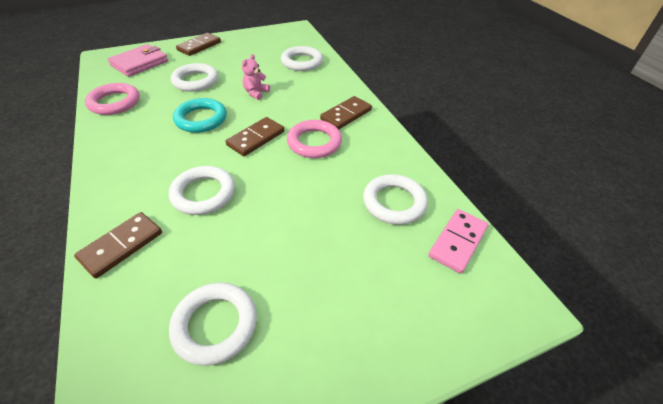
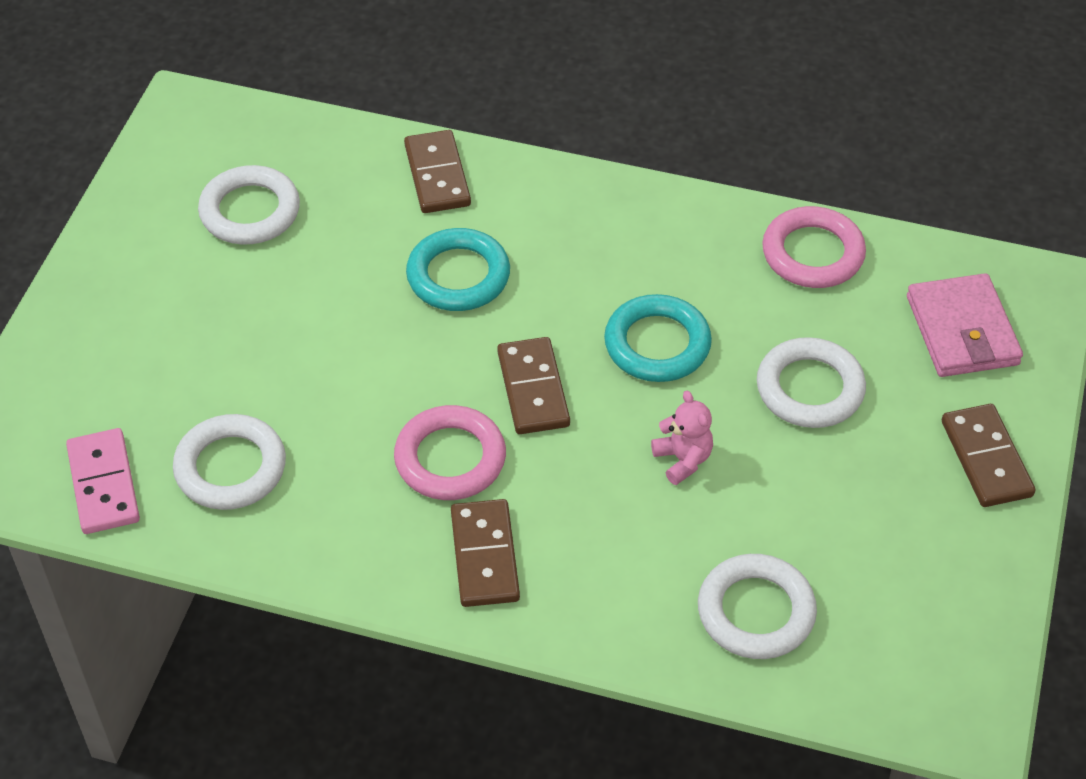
camera: 130 degrees right, 5 degrees up
(203, 193) = (458, 276): white ring -> turquoise ring

